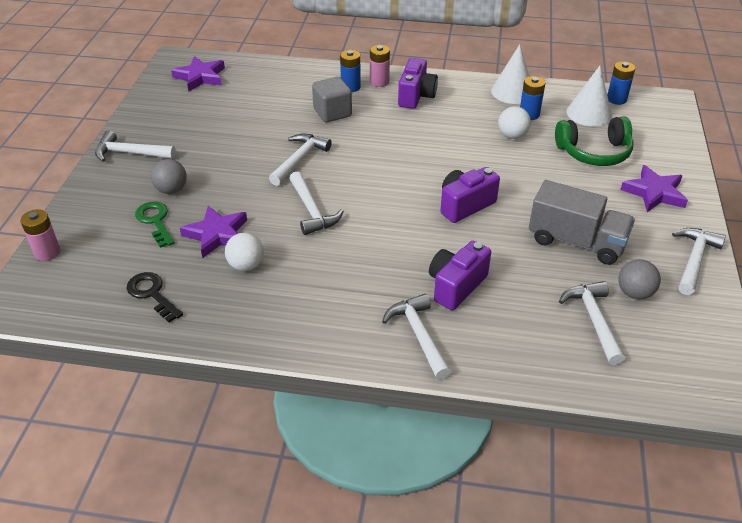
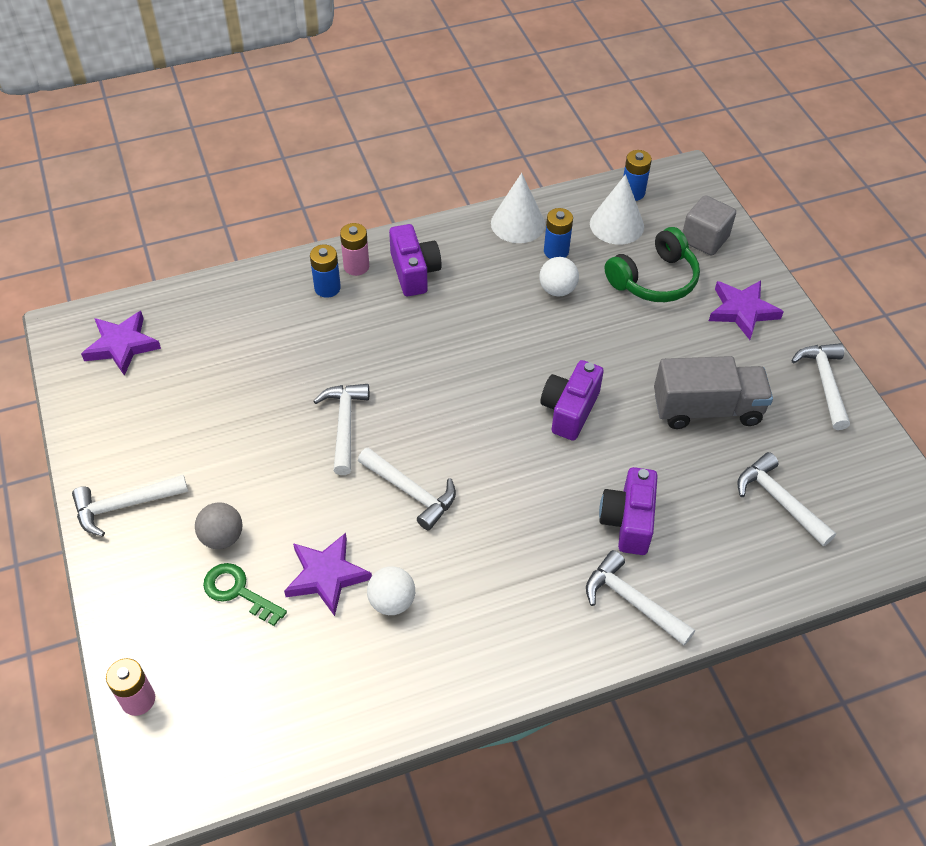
camera: 30 degrees left, 10 degrees up
(152, 294) = (314, 692): black key -> none
(332, 113) = (333, 337): grey cube -> grey cube (704, 239)
(634, 293) = (795, 449): grey ball -> none

